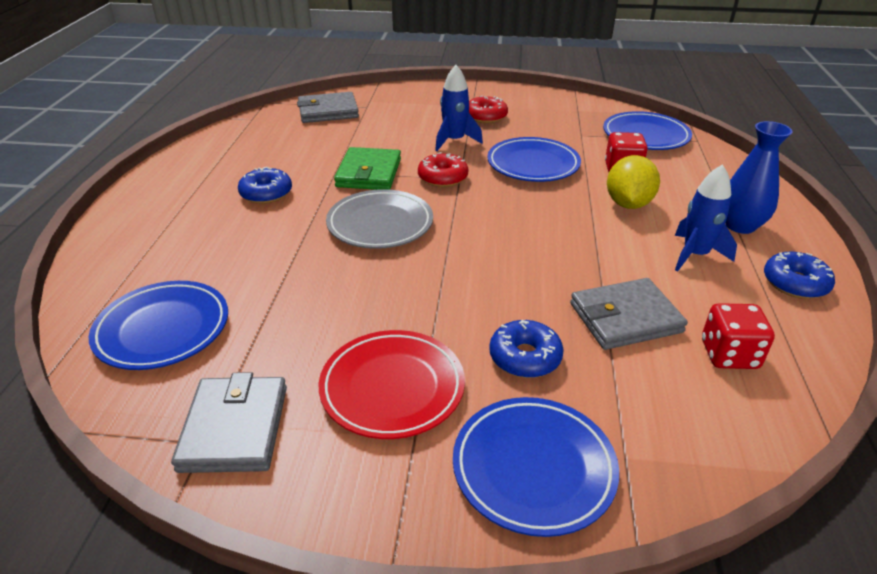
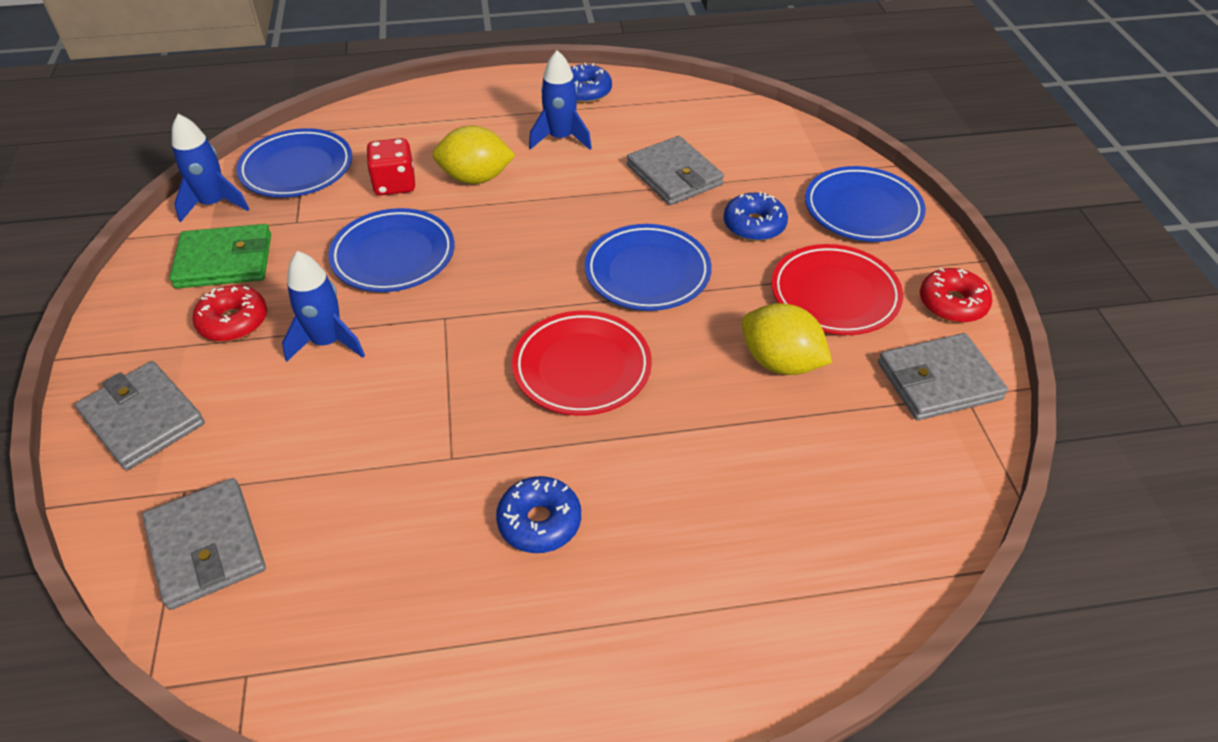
camera: 105 degrees left, 10 degrees up
(163, 330) = (864, 499): blue plate -> blue plate (647, 273)
(326, 323) = (780, 362): none -> yellow lemon
(369, 173) = (448, 415): green wallet -> green wallet (224, 261)
(380, 224) = (582, 368): grey plate -> red plate
(421, 97) = (143, 419): none -> grey wallet
(443, 178) = (446, 333): red donut -> red donut (952, 304)
(605, 111) = (214, 204): none -> blue rocket
(729, 354) = (694, 126): red dice -> none
(740, 226) = (499, 112): blue vase -> none

